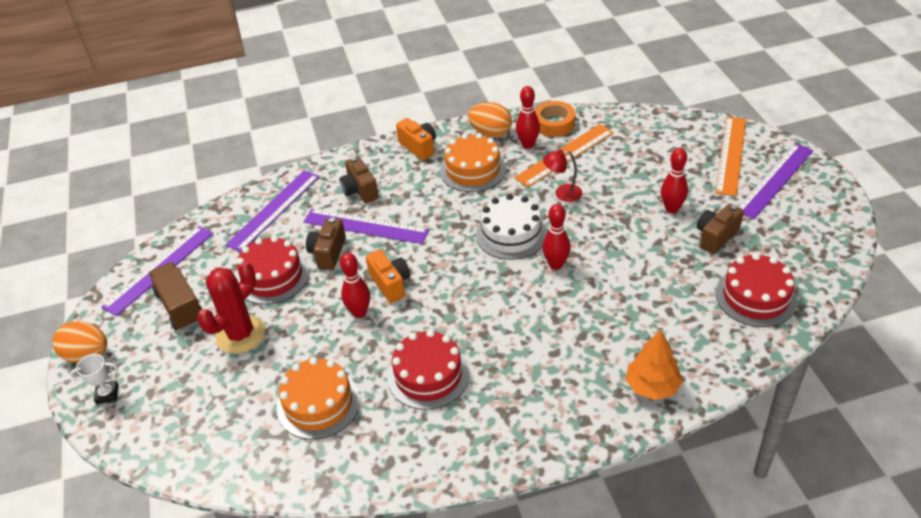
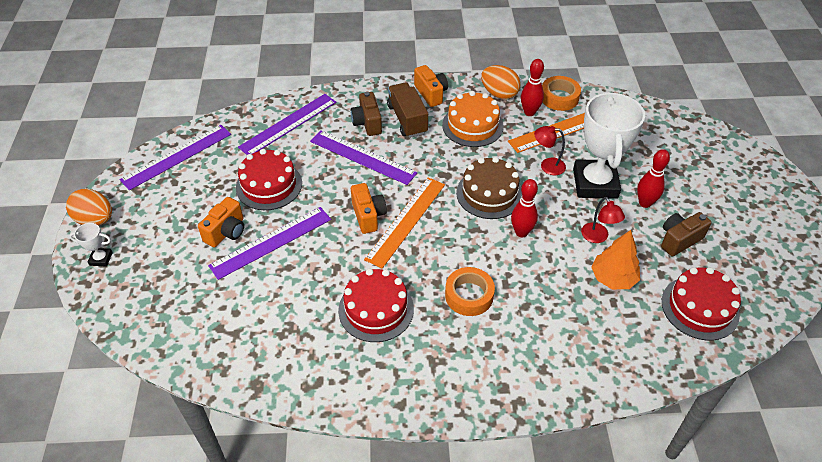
camera: 10 degrees right, 5 degrees up
(180, 307) = (184, 194): brown truck -> brown truck (407, 119)
(241, 334) = (226, 232): red cactus -> orange camera
(318, 403) = (273, 312): orange cake -> none
(328, 253) = (323, 174): brown camera -> none
(359, 312) = (333, 236): red bowling pin -> none
(511, 234) = (489, 193): white cake -> brown cake
(521, 339) = (469, 295): none -> orange tape
(616, 200) = (595, 183): none -> white trophy
(635, 252) = (598, 237): none -> red lamp
(652, 386) = (575, 371): orange tree -> orange tree (613, 278)
(731, 155) = (717, 163): orange ruler -> orange ruler (406, 221)
(774, 180) = (752, 197): purple ruler -> purple ruler (271, 242)

